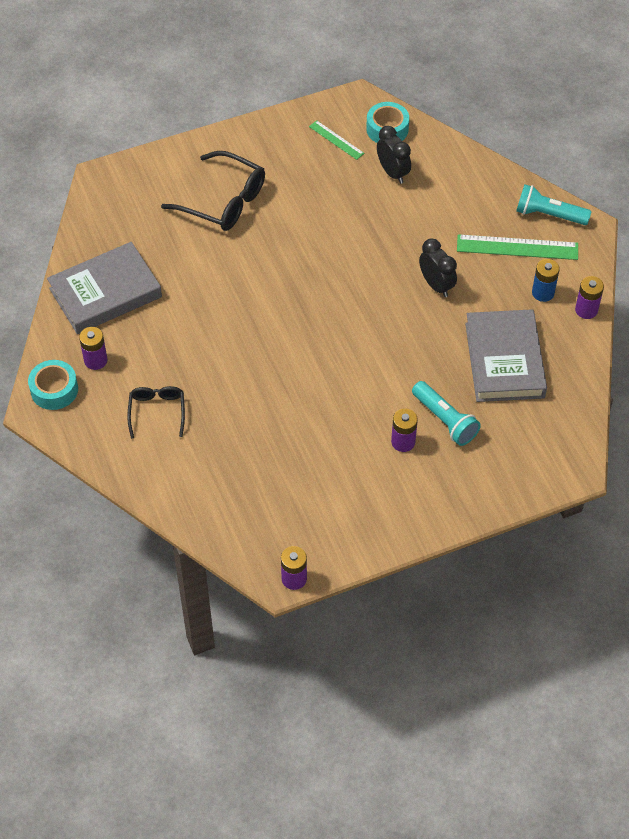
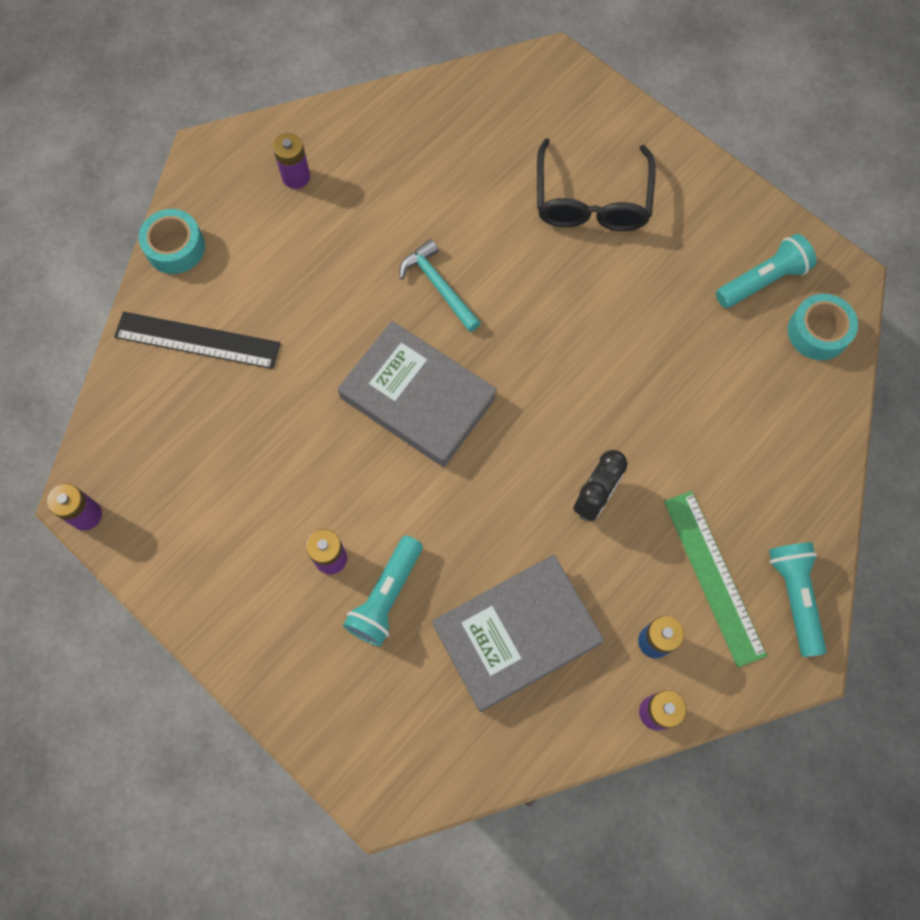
camera: 65 degrees right, 15 degrees up
(54, 390) = (238, 156): turquoise tape -> turquoise tape (175, 247)
(105, 293) = (393, 143): grey book -> grey book (417, 398)
(157, 412) = (254, 269): black glasses -> none
(194, 466) = (197, 340): none -> black ruler
(237, 309) = (439, 286): none -> turquoise hammer
(336, 140) = (762, 281): green ruler -> turquoise flashlight
(393, 173) = (749, 369): black clock -> none

